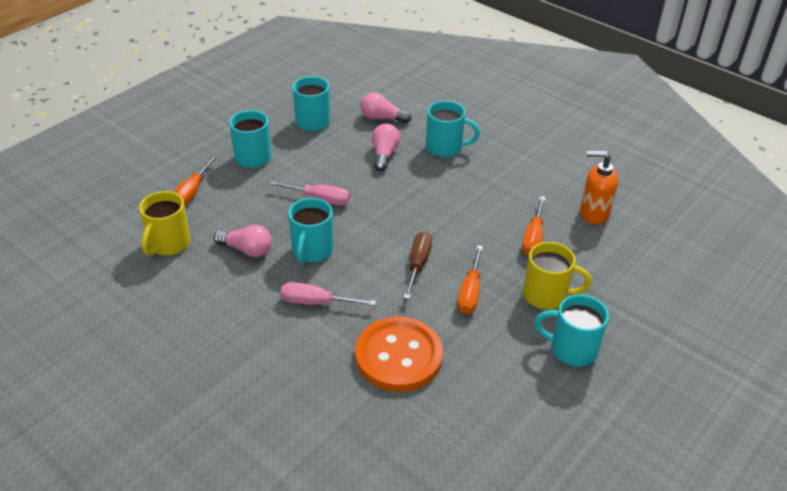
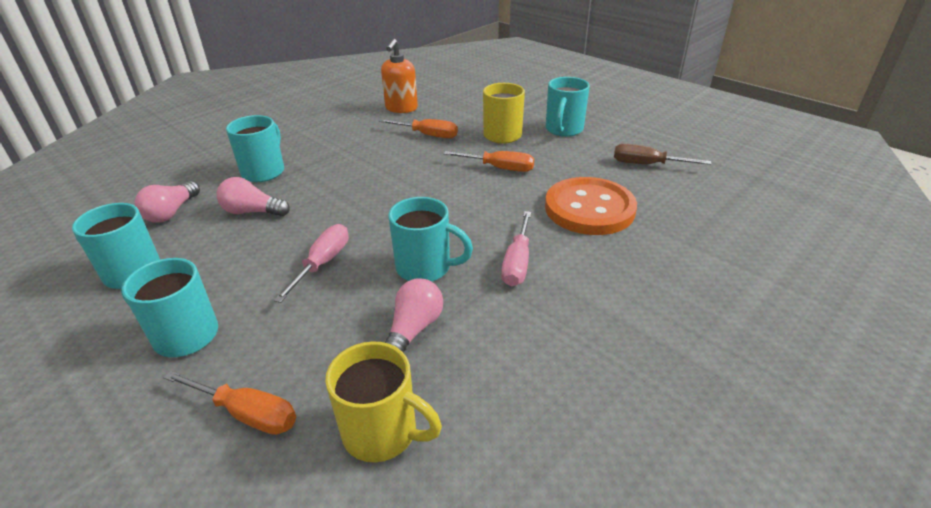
camera: 85 degrees left, 5 degrees down
(418, 265) = (458, 194): brown screwdriver -> brown screwdriver (647, 164)

